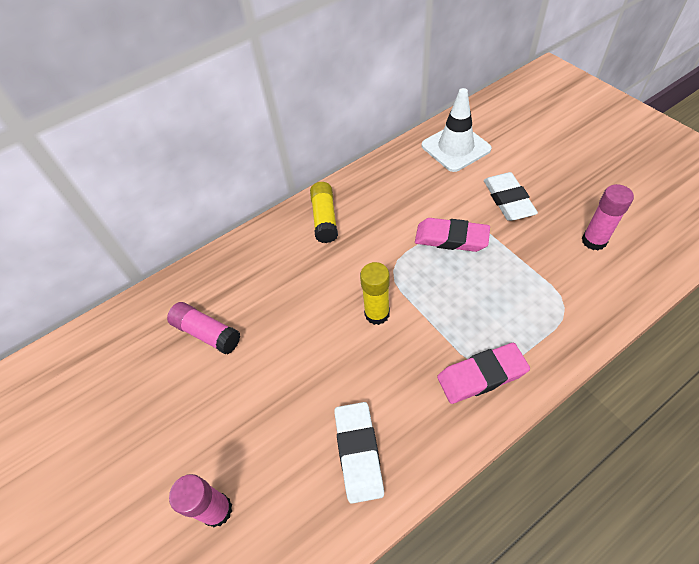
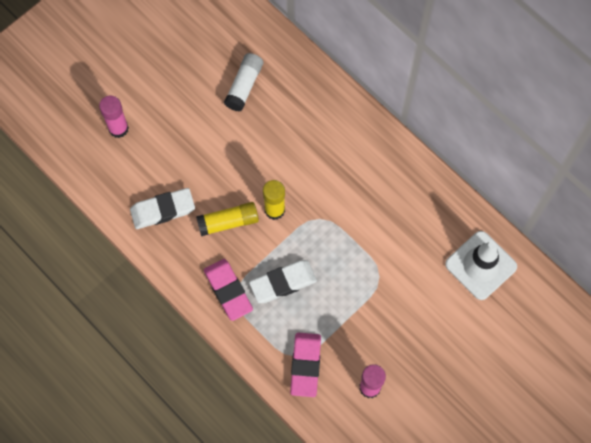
camera: 75 degrees right, 15 degrees up
(207, 333) = (244, 86): pink glue stick -> white glue stick
(325, 219) = (371, 154): yellow glue stick -> yellow glue stick (228, 222)
(451, 238) = (359, 265): pink eraser -> pink eraser (305, 365)
(508, 200) = (412, 315): white eraser -> white eraser (283, 283)

